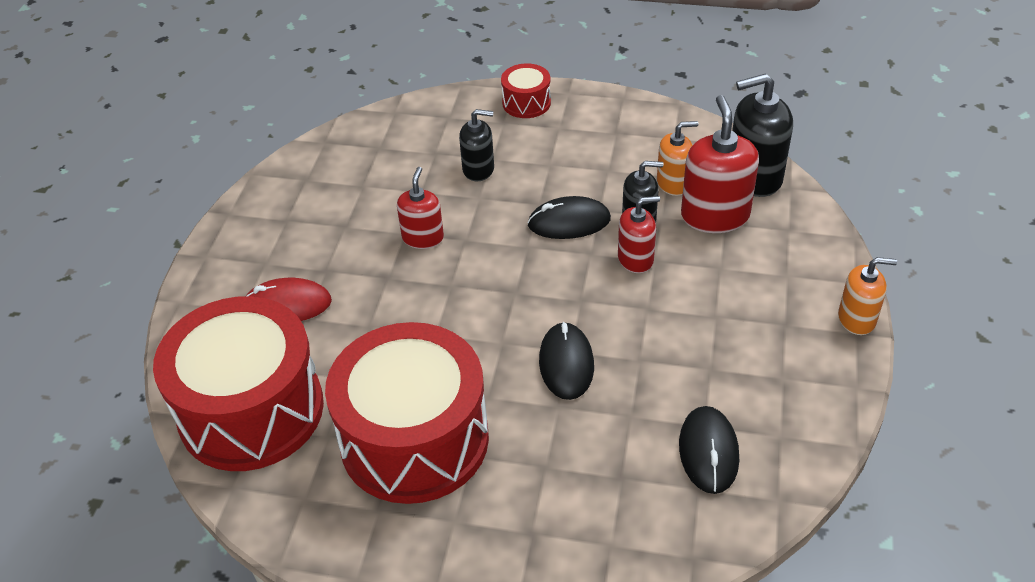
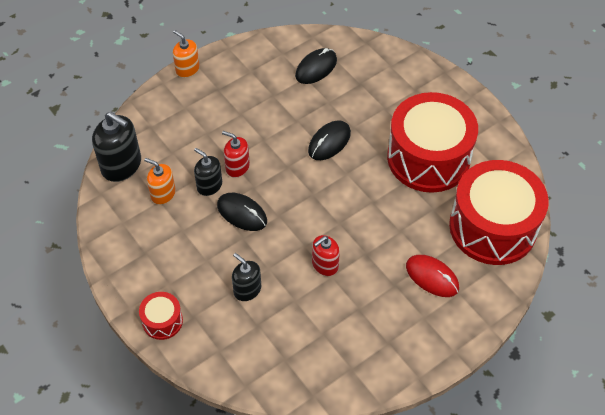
camera: 140 degrees left, 10 degrees up
(715, 216) = (171, 160): red soap dispenser -> none

